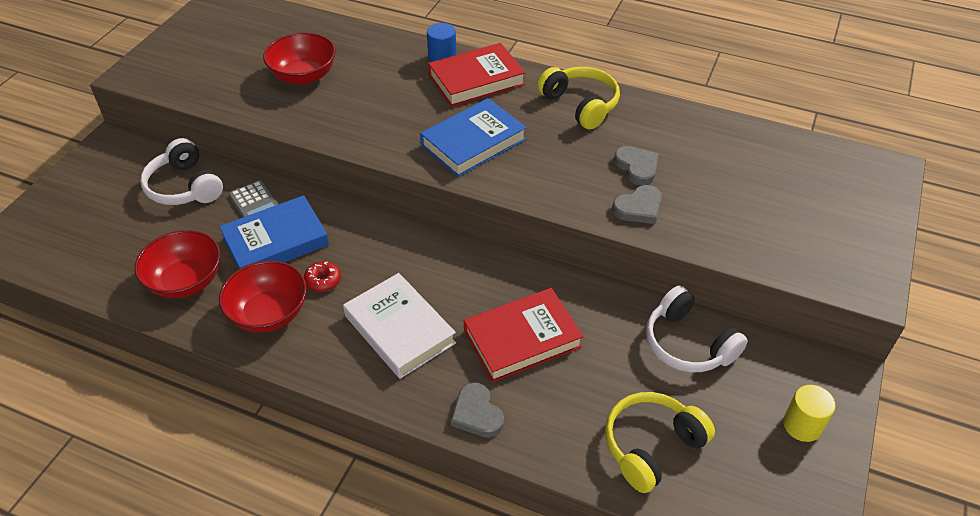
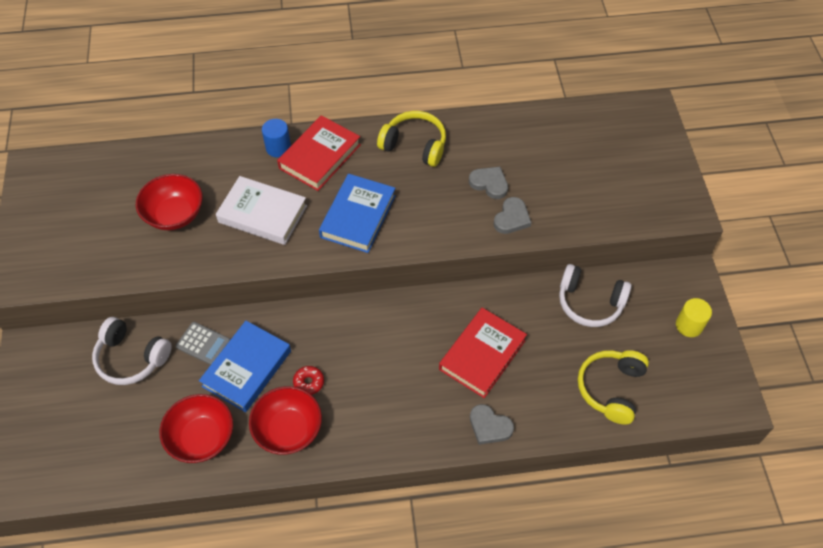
camera: 30 degrees left, 10 degrees up
(399, 329) = (393, 392): white book -> white book (262, 214)

